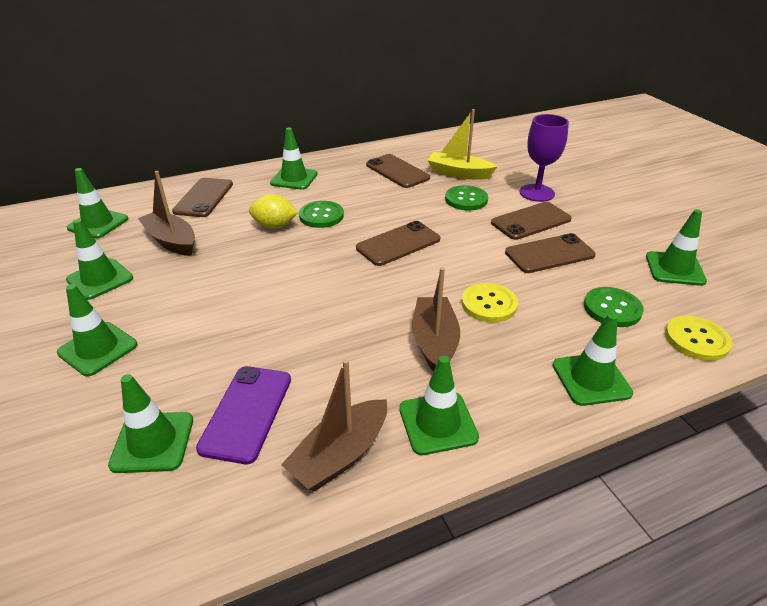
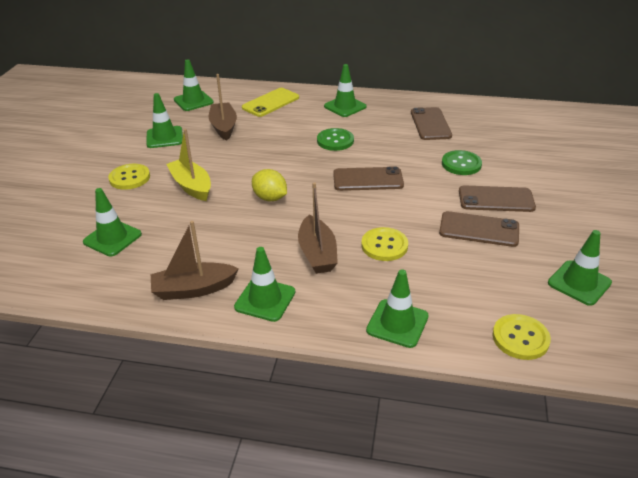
camera: 35 degrees right, 0 degrees up
(98, 349) = (129, 178): green traffic cone -> yellow button
(204, 198) = (270, 103): brown phone -> yellow phone
(247, 413) = (169, 244): purple phone -> none
(274, 226) = (296, 138): yellow lemon -> yellow lemon (270, 198)
(434, 342) = (317, 253): brown boat -> brown boat turned 135 degrees clockwise
(459, 173) = (481, 141): yellow boat -> yellow boat (191, 186)
(536, 193) = (532, 178): purple goblet -> none
(612, 308) = (478, 287): green button -> none

